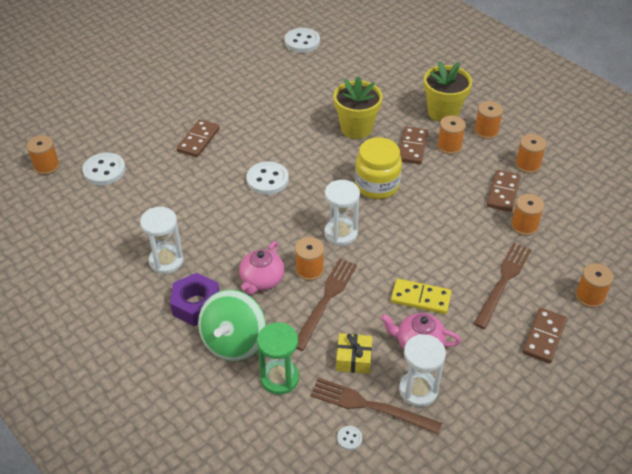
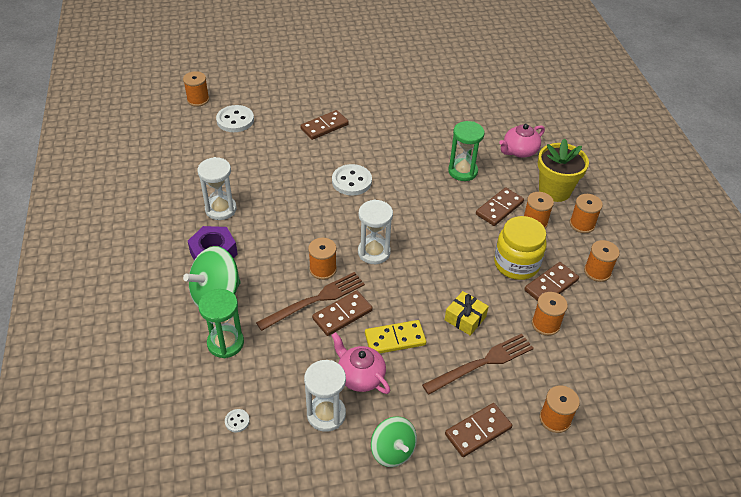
camera: 30 degrees right, 0 degrees up
(261, 280) = (278, 259): pink teapot -> pink teapot (519, 151)
(302, 42) = (477, 81): white button -> none
(353, 359) = (296, 359): yellow gift -> yellow gift (465, 318)
(356, 128) = (462, 171): yellow flower pot -> green hourglass
(360, 300) = (342, 314): none -> brown domino
(370, 406) = (276, 405): brown fork -> none
(377, 185) = (439, 226): yellow jar -> yellow jar (516, 264)
(420, 298) = (395, 339): yellow domino -> yellow domino turned 60 degrees counterclockwise
(495, 389) = (392, 451): none -> green spinning top

